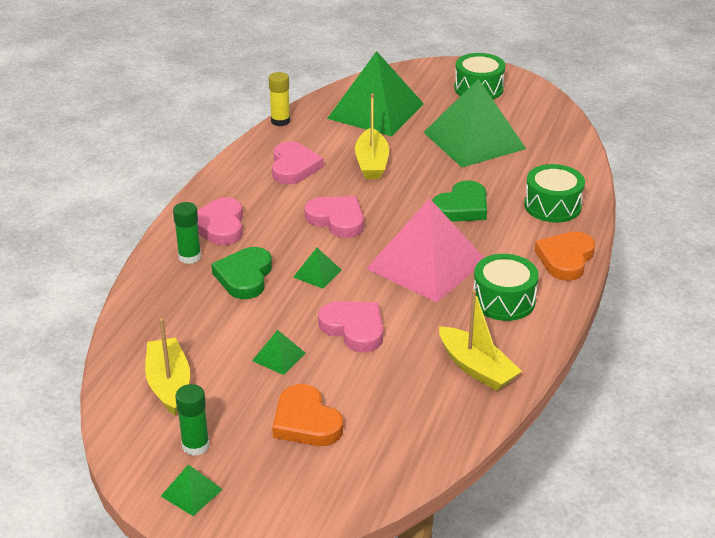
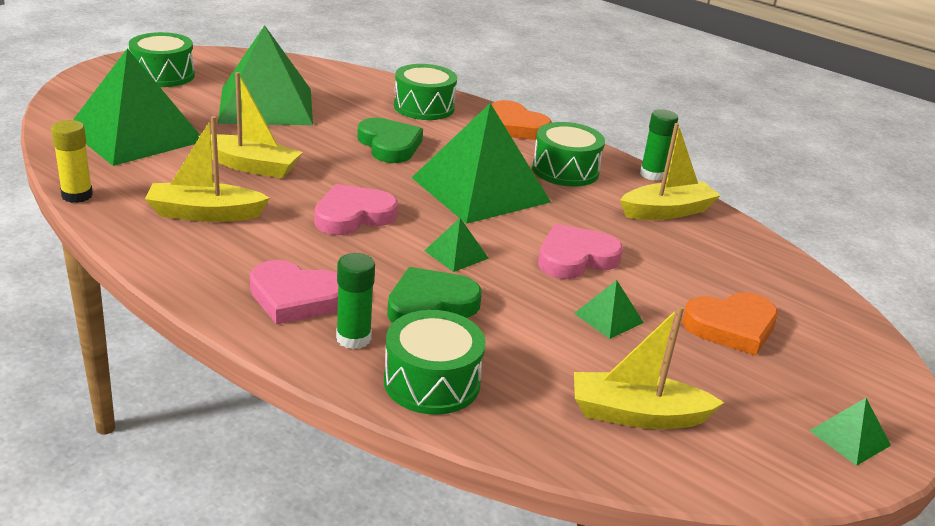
camera: 75 degrees left, 5 degrees down
(161, 295) = (432, 382): none -> green drum
(195, 445) = (764, 417): green glue stick -> green glue stick (652, 174)
(244, 277) = (430, 305): green heart -> green heart turned 120 degrees clockwise
(294, 167) = (205, 214): pink heart -> yellow boat
(426, 264) = (480, 189): pink pyramid -> green pyramid

